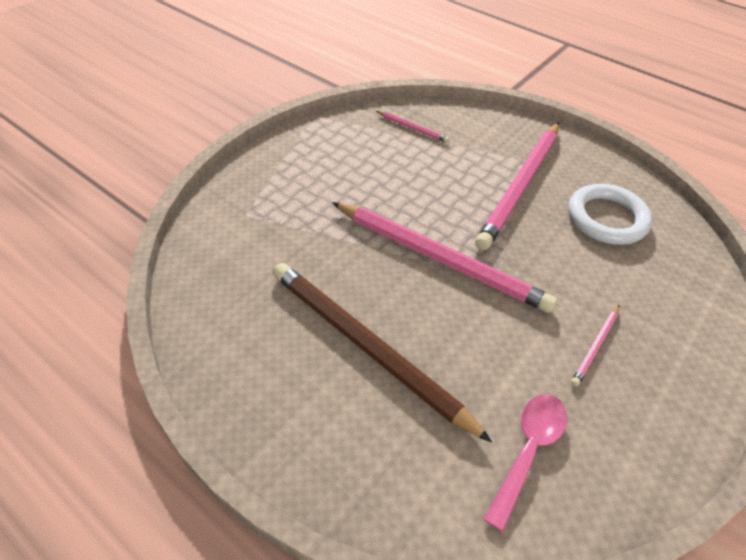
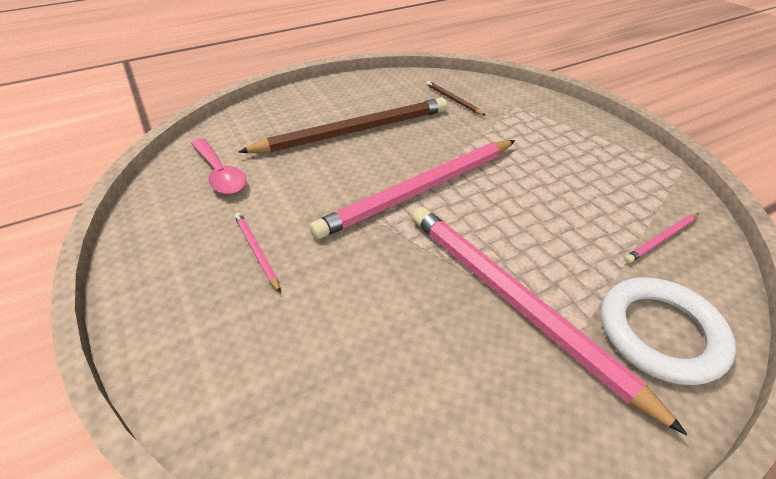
camera: 115 degrees right, 5 degrees down
(249, 271) = (453, 100): none -> brown pencil
(606, 218) = (416, 374): white ring -> white ring (660, 333)

